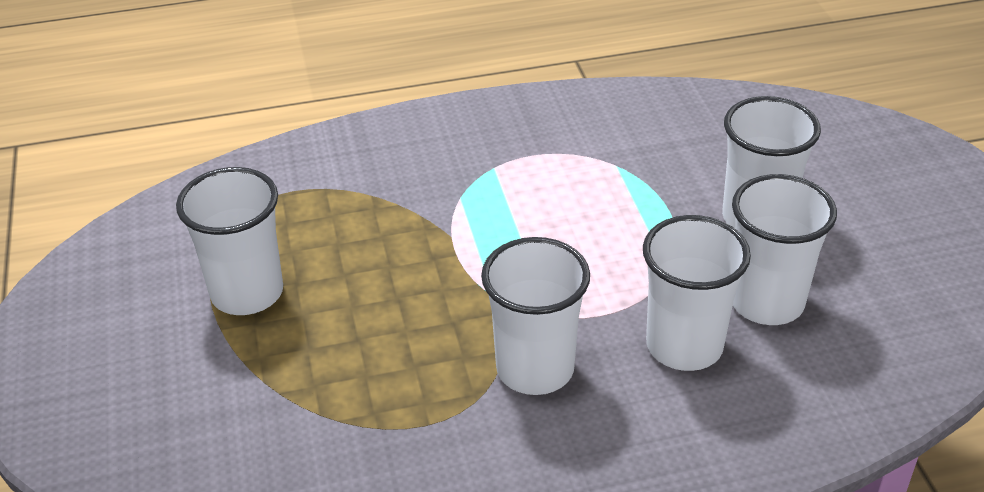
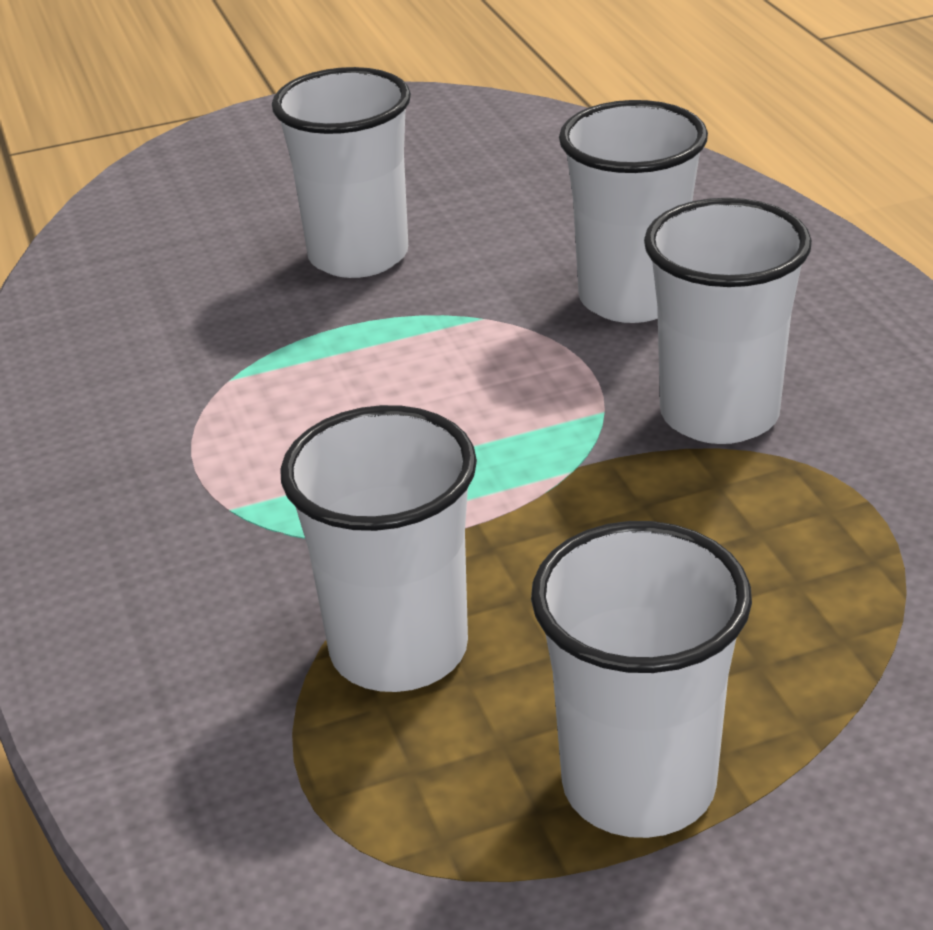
camera: 95 degrees left, 5 degrees down
(766, 302) = (531, 244): white cup -> white cup (399, 649)

